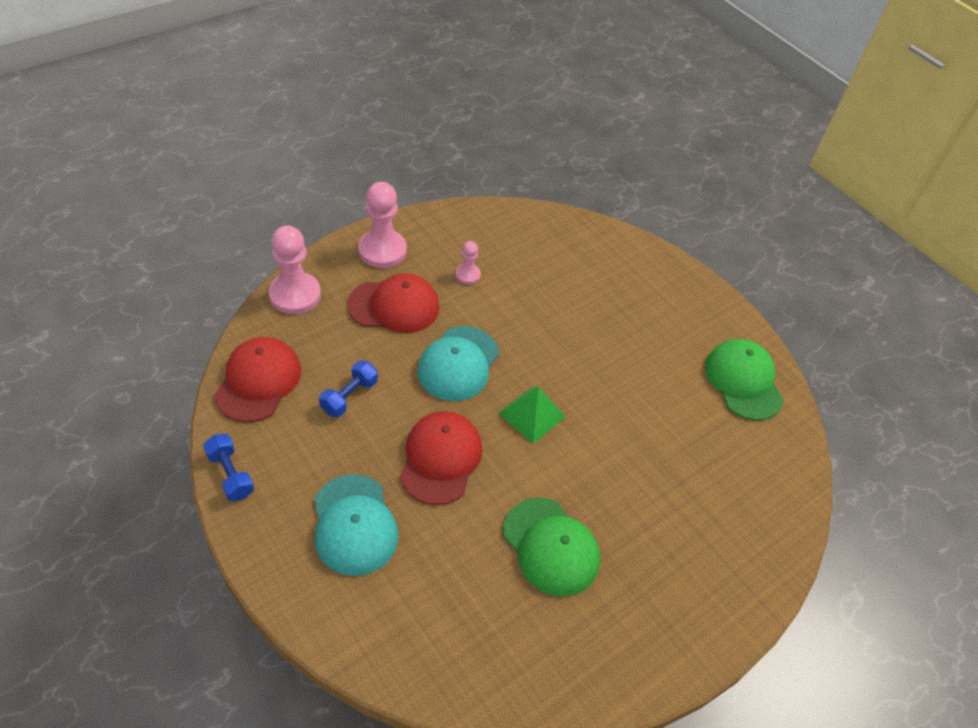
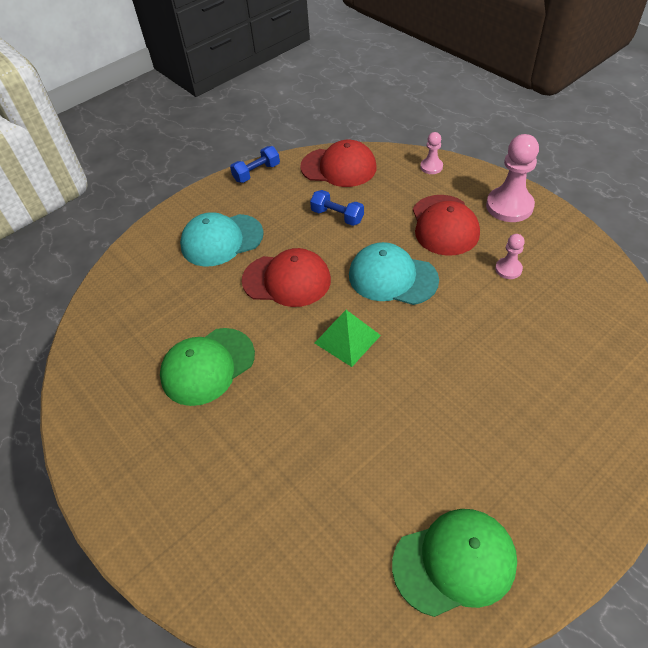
camera: 95 degrees right, 0 degrees up
(295, 295) = (431, 167): pink pawn -> pink pawn, size x0.52

